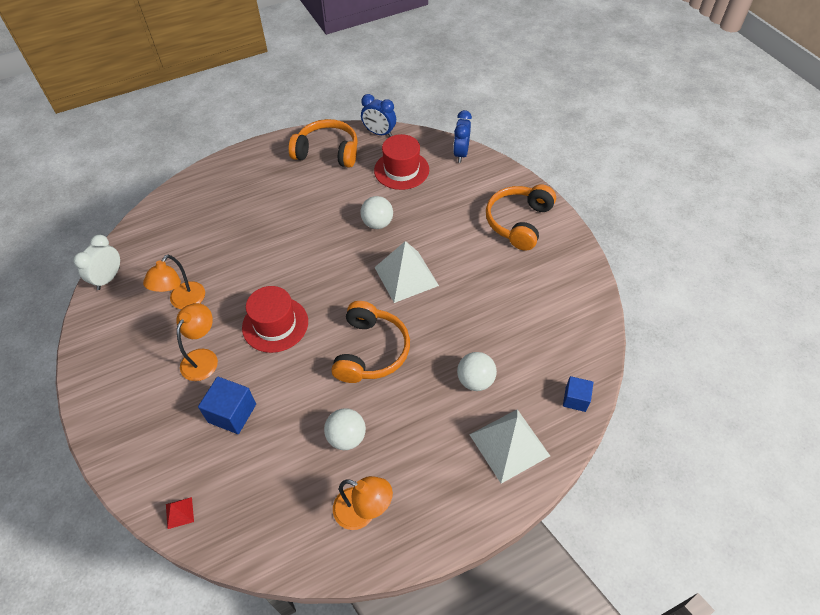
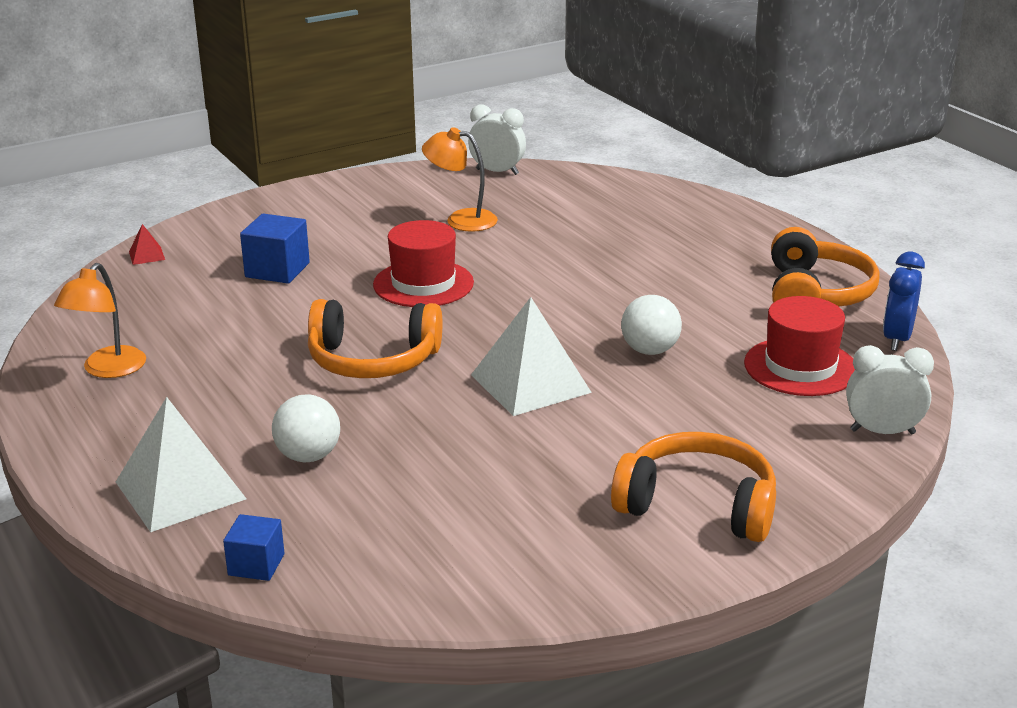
camera: 85 degrees right, 25 degrees down
(203, 358) = (367, 243): orange lamp -> none
(346, 437) = (224, 350): white ball -> none
(461, 153) = (882, 432): blue clock -> white clock

